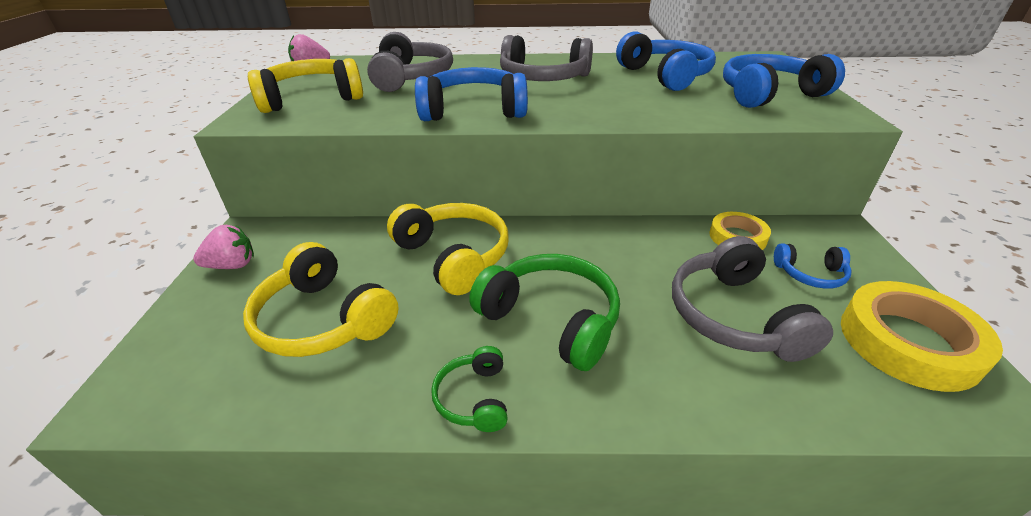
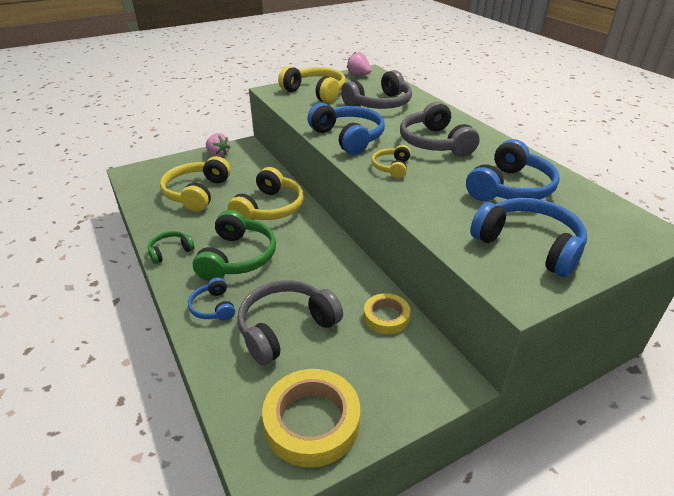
camera: 60 degrees right, 0 degrees up
(575, 107) = (391, 167): none -> yellow headphones
(810, 274) = (364, 362): blue headphones -> blue headphones (213, 307)

